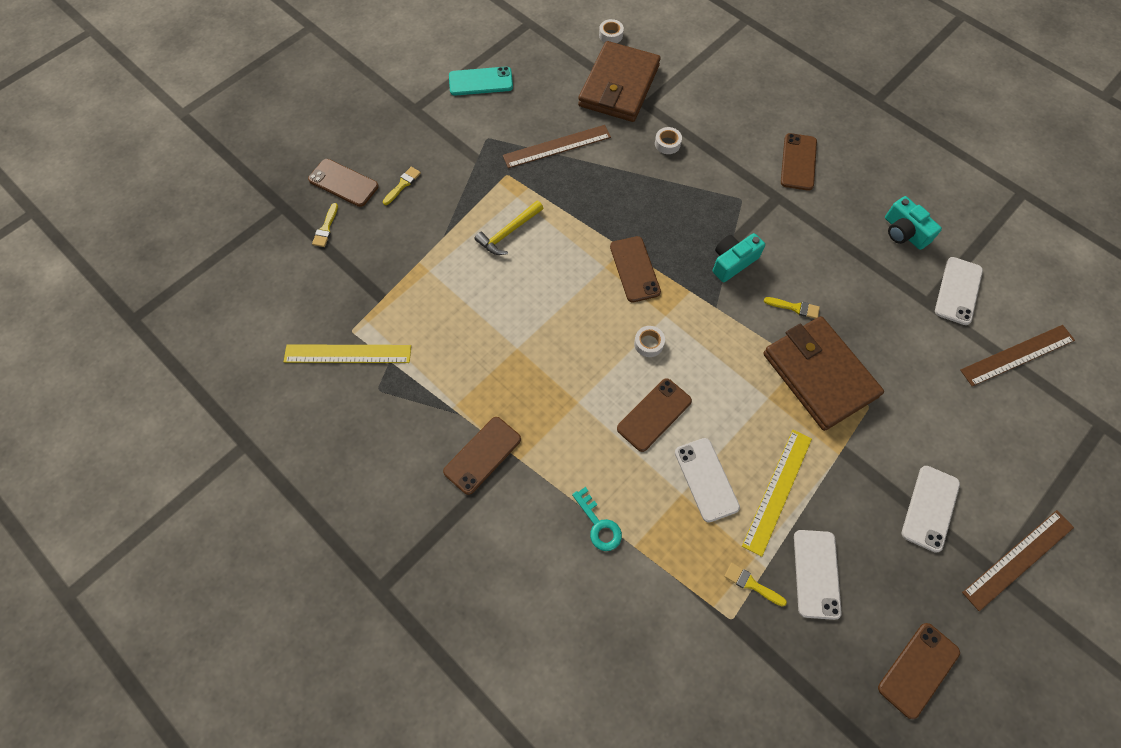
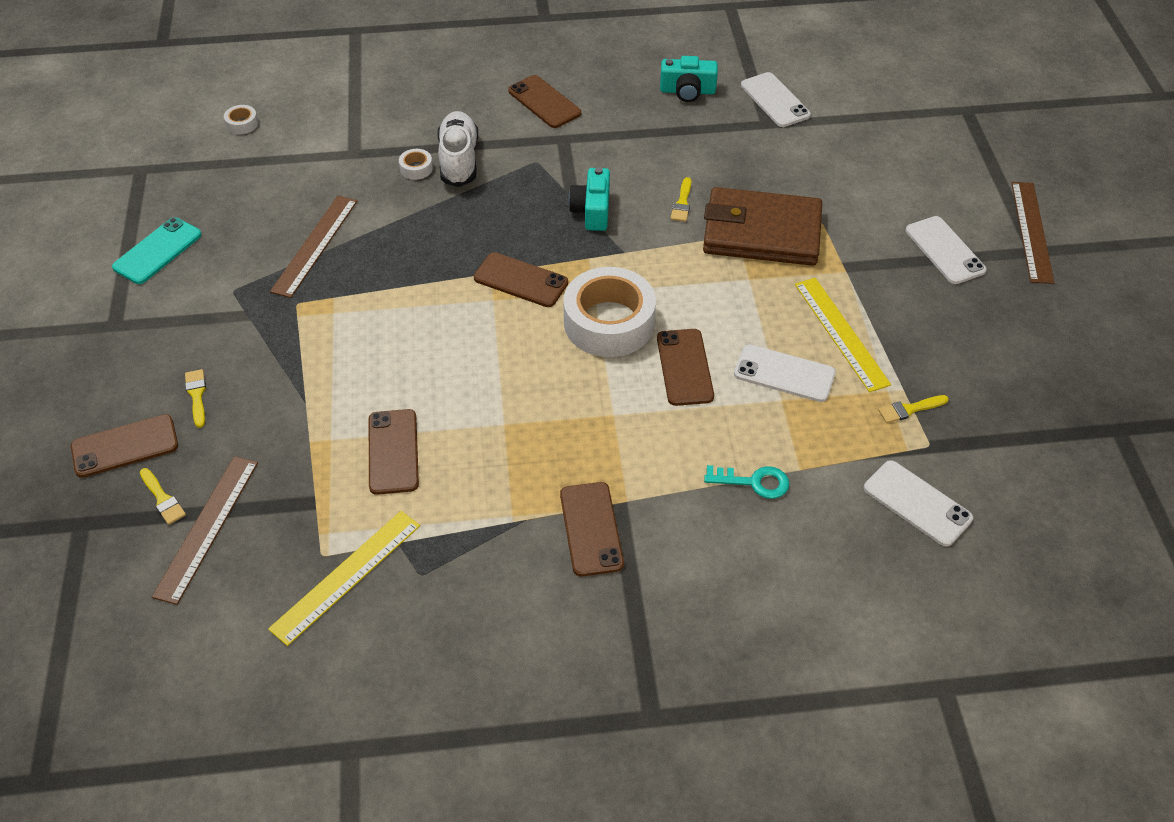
camera: 50 degrees left, 15 degrees down
(508, 232) = (366, 346): yellow hammer -> none
(619, 86) = (307, 157): brown wallet -> none
(648, 343) = (609, 322): white tape -> white tape, size x2.48
(697, 159) = (459, 160): none -> white shoe
(795, 307) = (682, 203): yellow brush -> yellow brush turned 135 degrees clockwise
(816, 574) = (938, 360): white phone -> white phone (917, 503)
(918, 670) = (1072, 353): brown phone -> brown phone (393, 452)
(1017, 355) = (865, 109): brown ruler -> brown ruler (207, 527)

